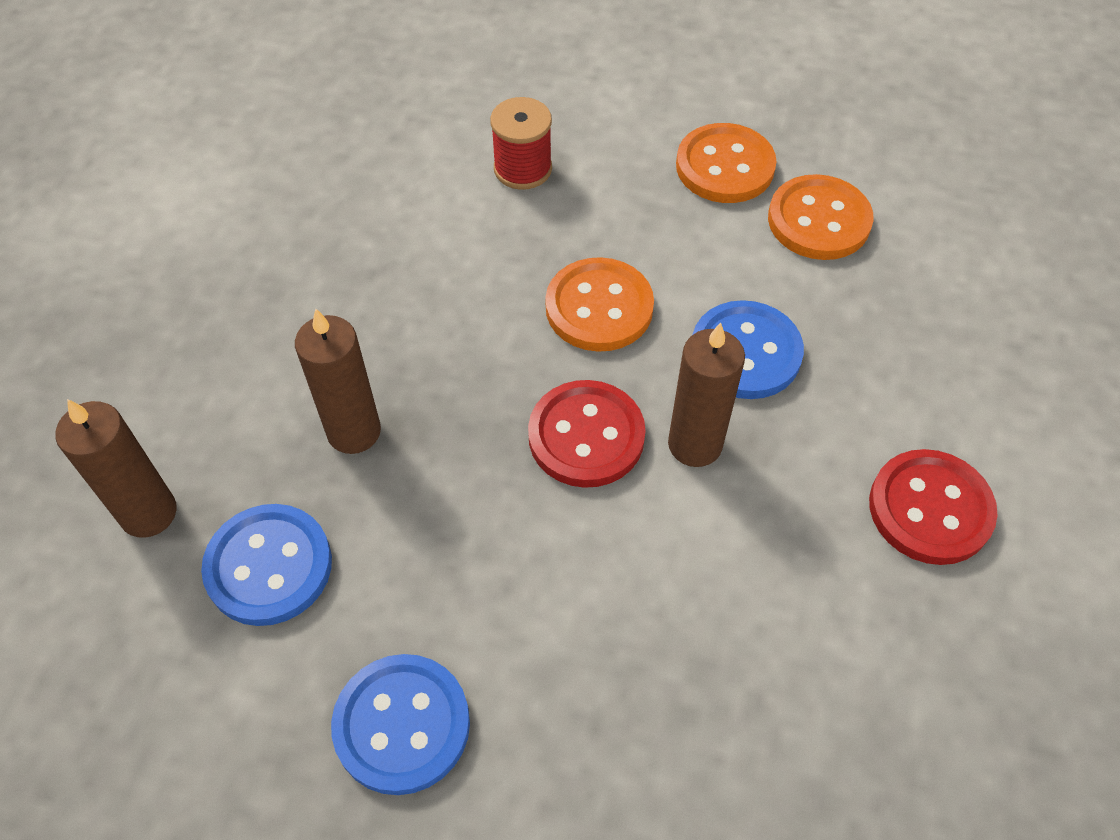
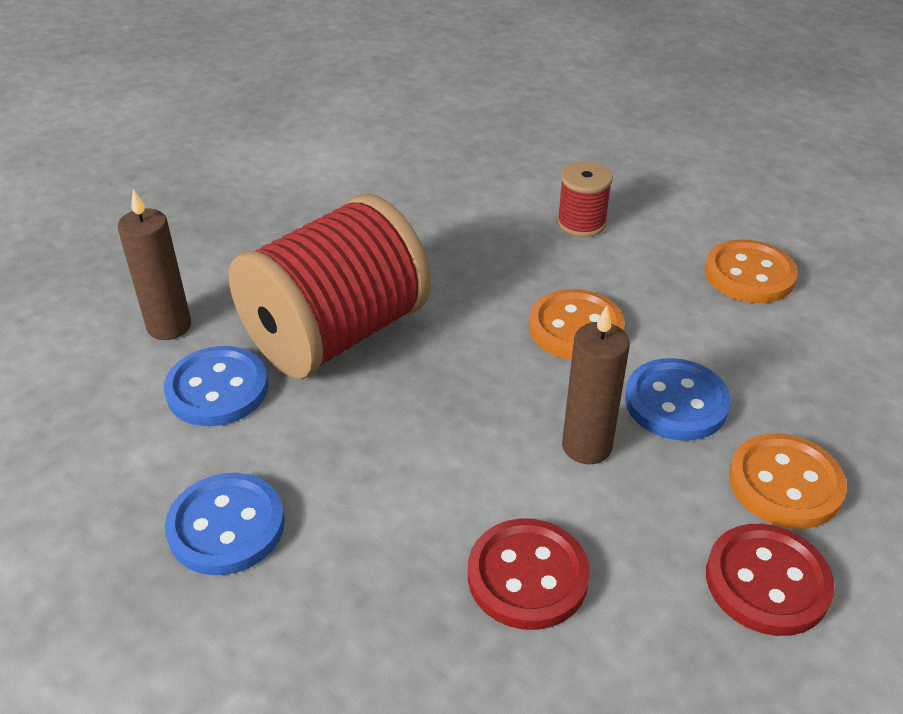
camera: 30 degrees right, 15 degrees down
(354, 431) = (336, 334): brown candle -> red spool
(586, 436) = (503, 405): red button -> red button (527, 576)
(818, 220) = (808, 338): orange button -> orange button (785, 483)

